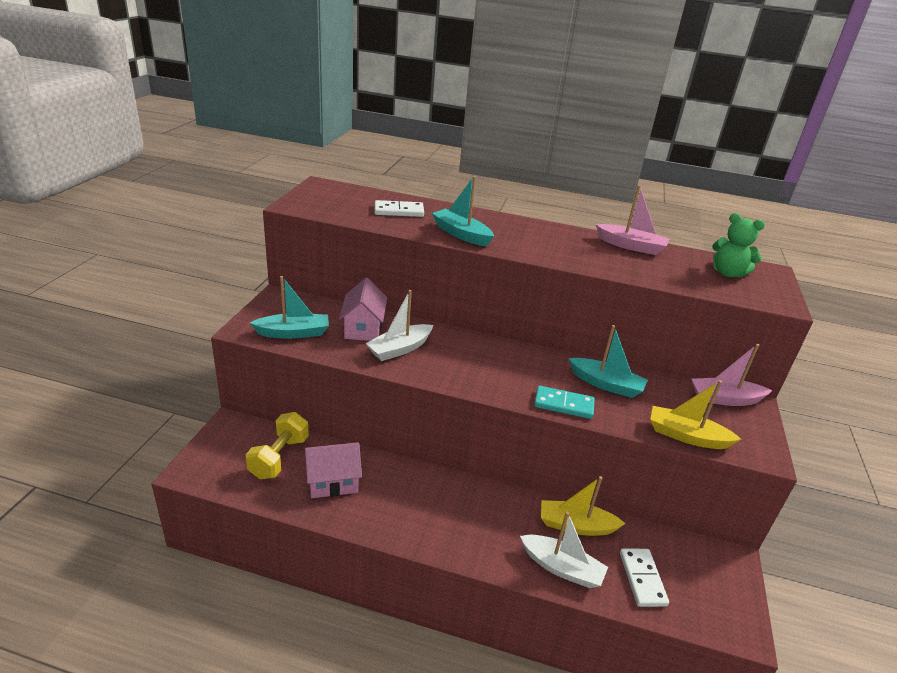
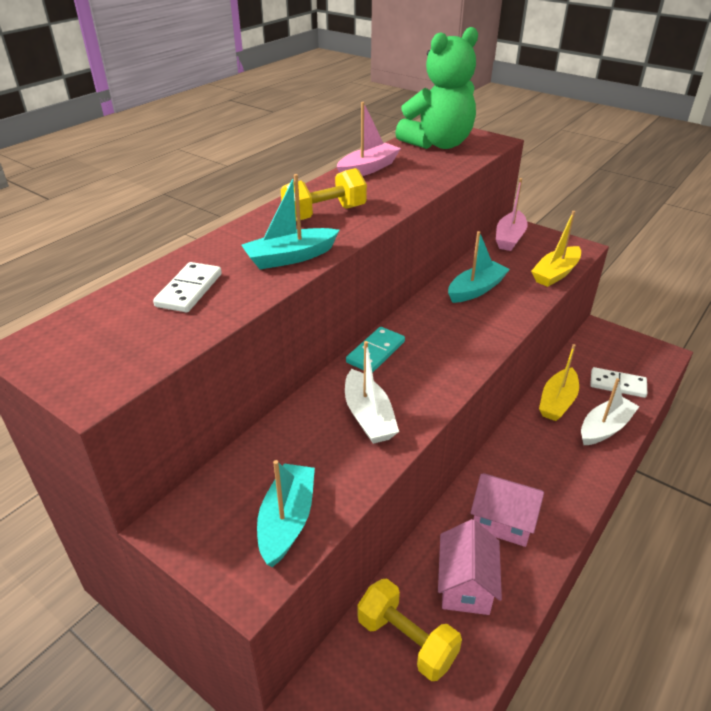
camera: 65 degrees left, 5 degrees up
(363, 328) = (307, 441): pink house -> pink house (502, 522)
(534, 238) = (324, 214): none -> yellow dumbbell
(563, 404) = (502, 324): turquoise domino -> turquoise domino (375, 352)
(727, 273) = (438, 144): green teddy bear -> green teddy bear, size x1.77

